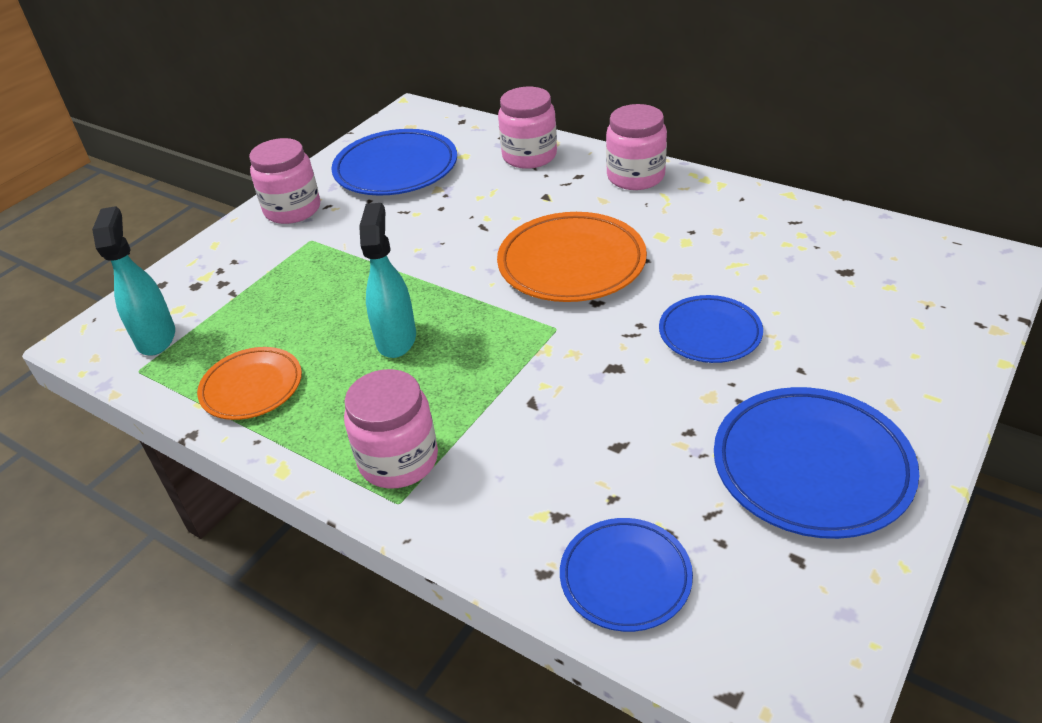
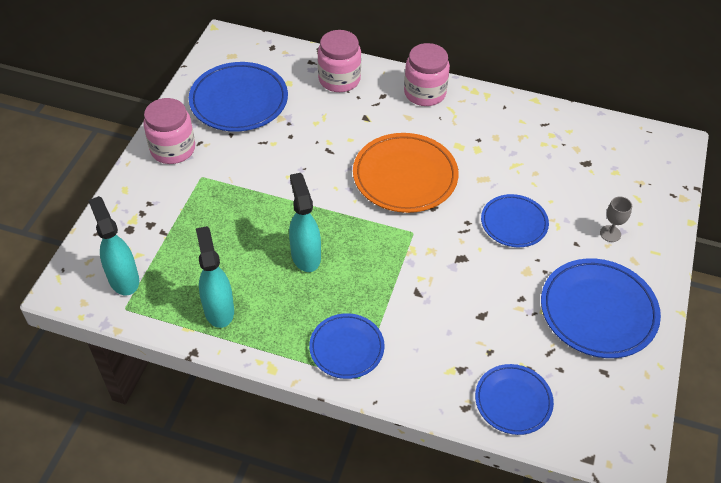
camera: 20 degrees left, 10 degrees up
(252, 387) = (219, 309): orange plate -> turquoise spray bottle
(398, 460) = (346, 348): pink jar -> blue plate
(861, 363) = (610, 233): none -> grey goblet

